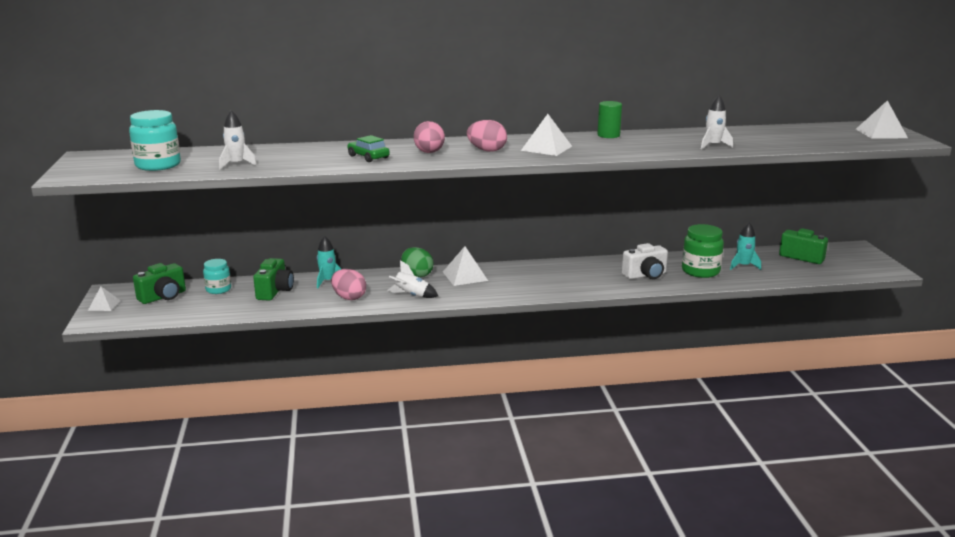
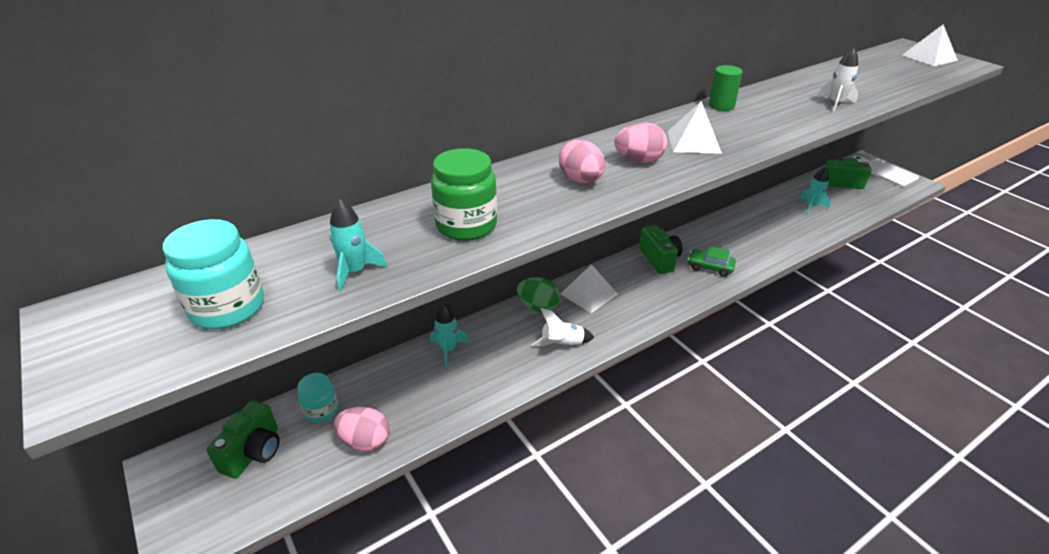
camera: 25 degrees left, 15 degrees up
(104, 305) = (174, 502): white pyramid -> none
(237, 164) = (355, 271): white rocket -> turquoise rocket
(275, 291) = (398, 389): green camera -> green camera (659, 259)
(349, 297) = (497, 371): pink egg -> pink egg (365, 441)
(368, 157) = (518, 207): green car -> green car (710, 267)
(645, 275) = (749, 243): white camera -> none
(700, 271) = (786, 223): green jar -> green jar (466, 225)
(866, 258) = (885, 172): none -> white cutting board

